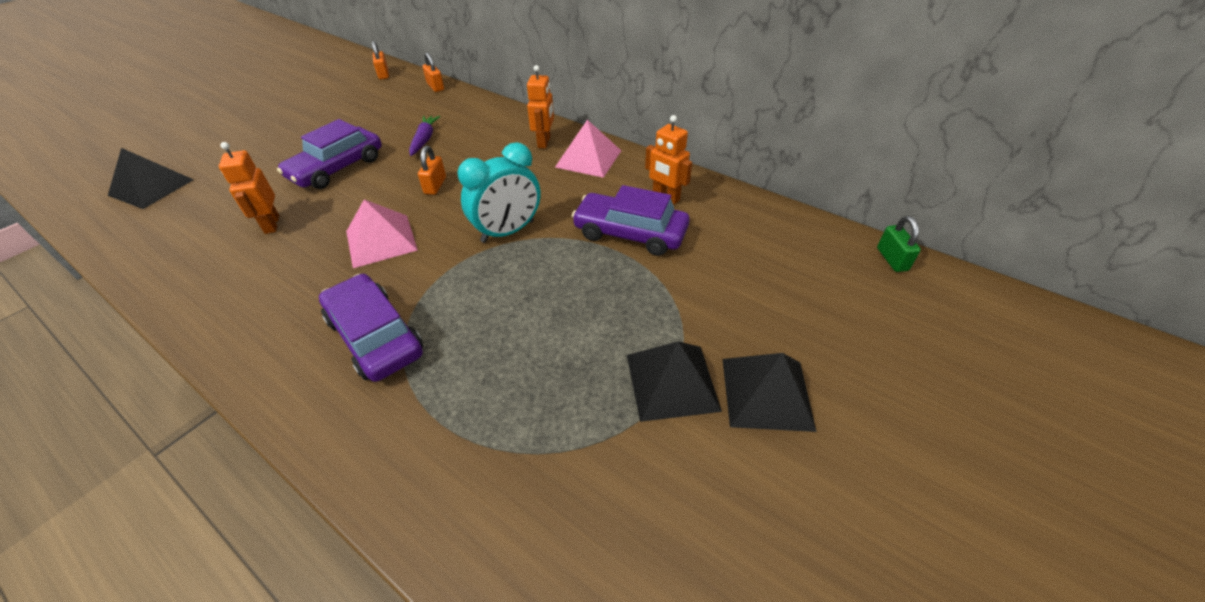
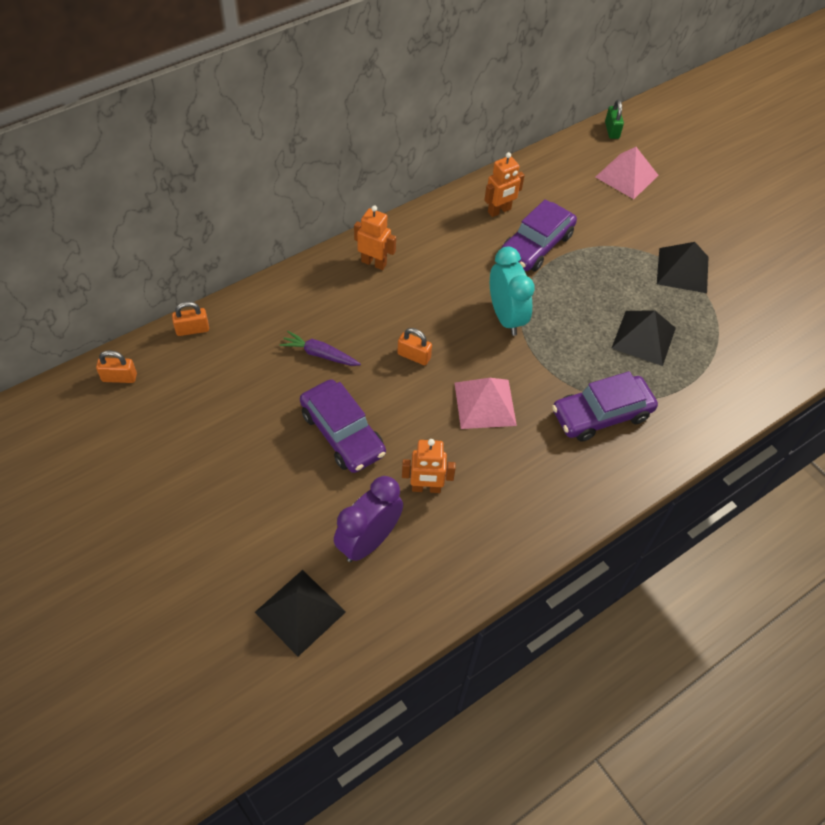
camera: 75 degrees left, 10 degrees up
(215, 205) = (368, 541): none -> purple clock
(588, 158) = (419, 240): pink pyramid -> pink pyramid (626, 176)
(766, 393) = (700, 233): black pyramid -> black pyramid (643, 337)
(892, 259) = (612, 130): green padlock -> green padlock turned 75 degrees clockwise

